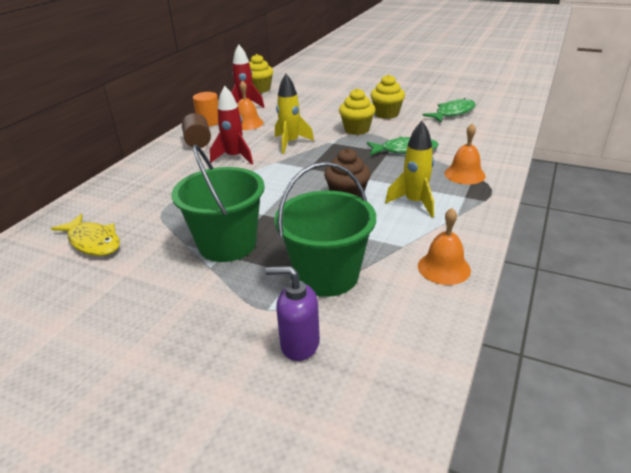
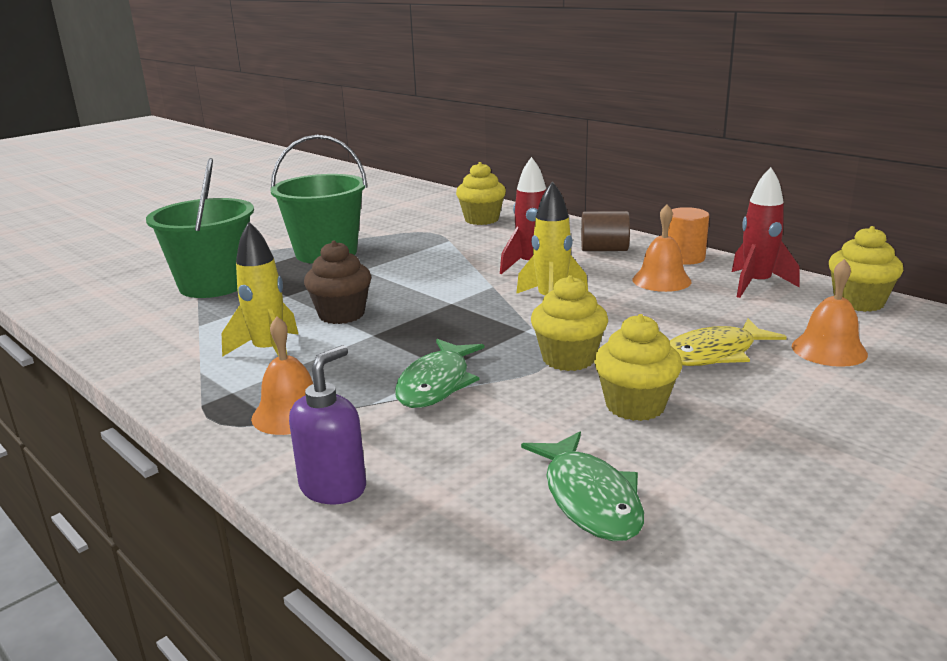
camera: 110 degrees right, 10 degrees down
(93, 242) = (401, 211): yellow fish -> yellow fish (714, 354)
(126, 195) = (481, 219): none -> yellow cupcake
(299, 344) = (153, 267): purple soap dispenser -> purple soap dispenser (333, 487)
(444, 268) = (131, 337): orange bell -> orange bell (829, 350)

